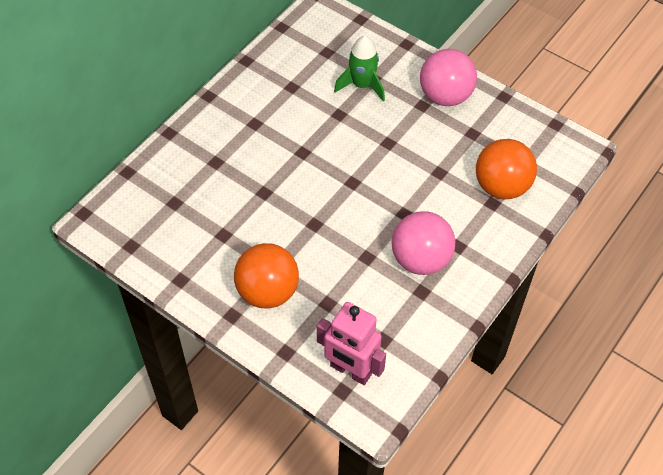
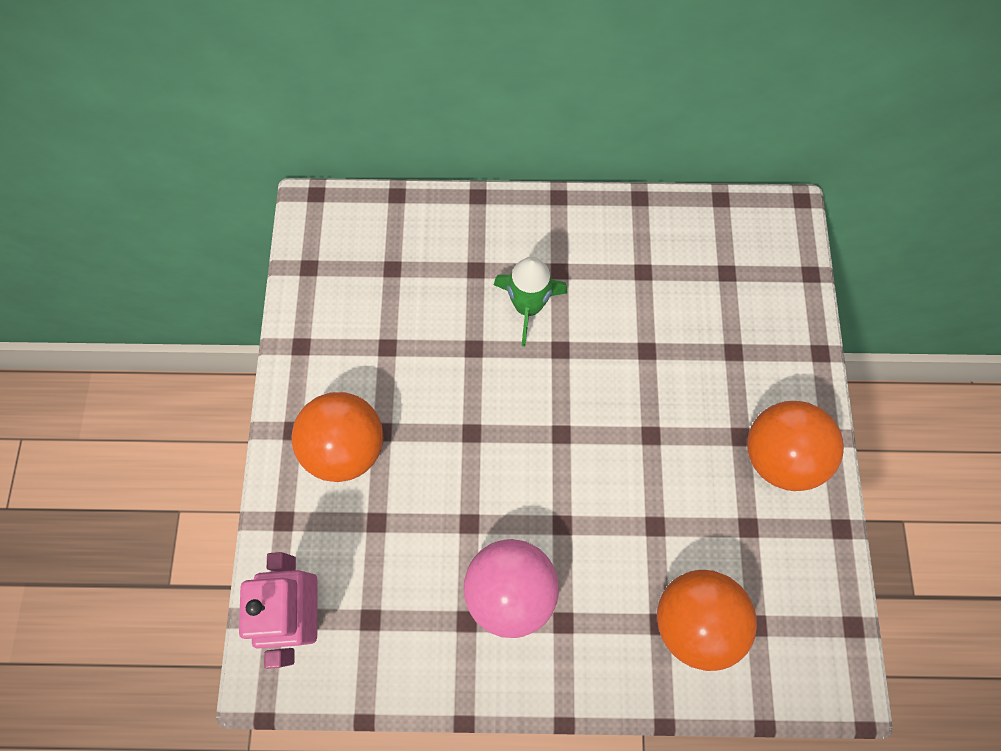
camera: 55 degrees right, 15 degrees up
(362, 85) = (711, 346): green rocket -> green rocket (528, 306)
(445, 96) = (778, 455): pink ball -> orange ball

